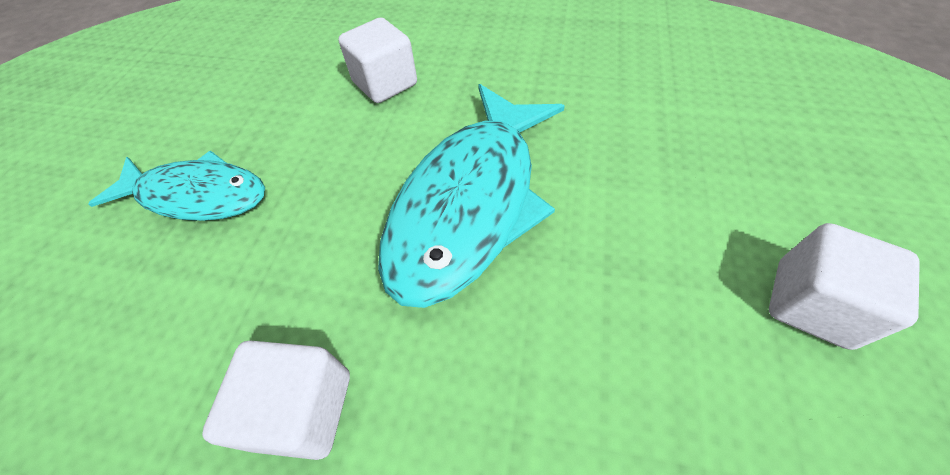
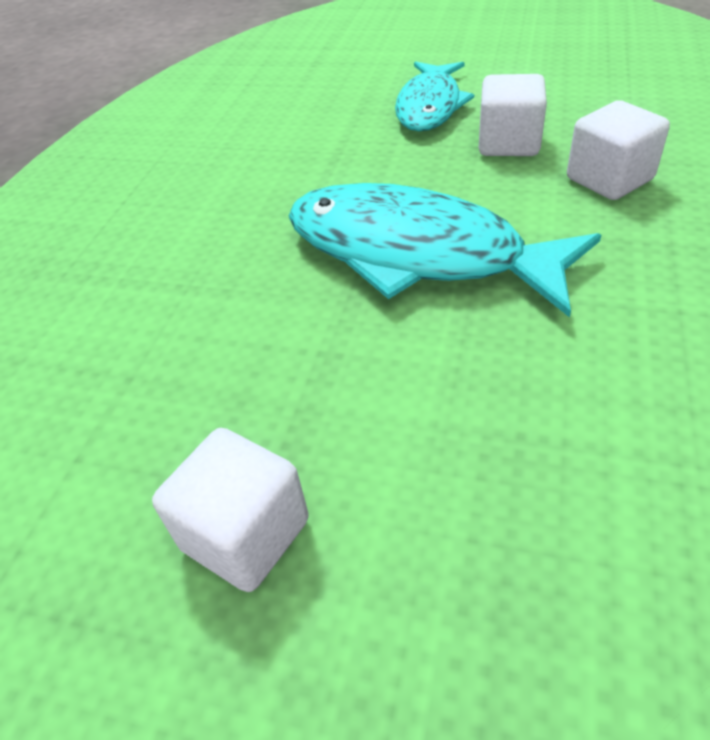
camera: 95 degrees right, 10 degrees down
(303, 409) = (236, 187): white cube -> white cube (508, 143)

